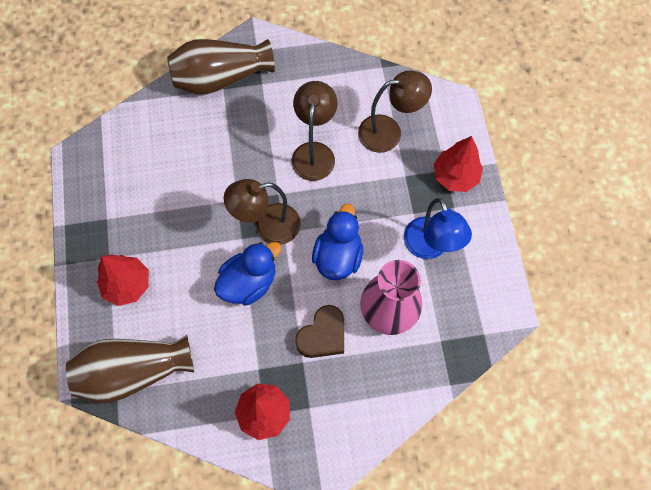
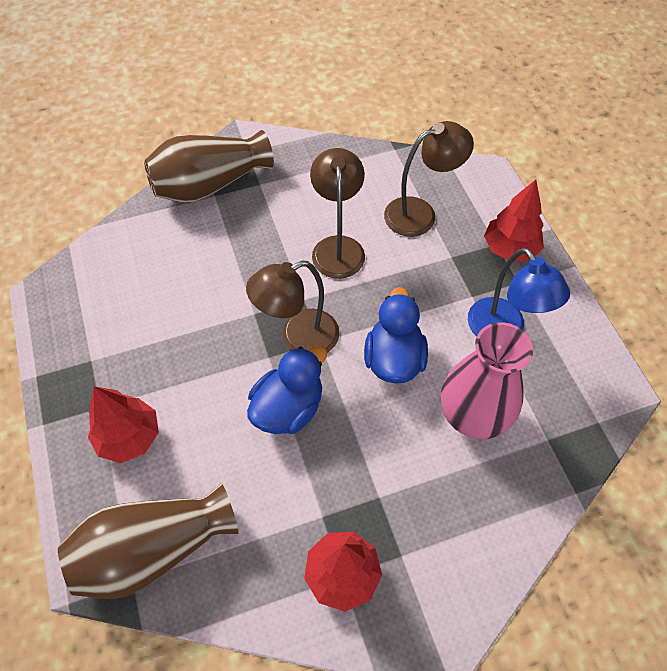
camera: 10 degrees left, 10 degrees down
(323, 335) = (397, 458): brown heart -> none

